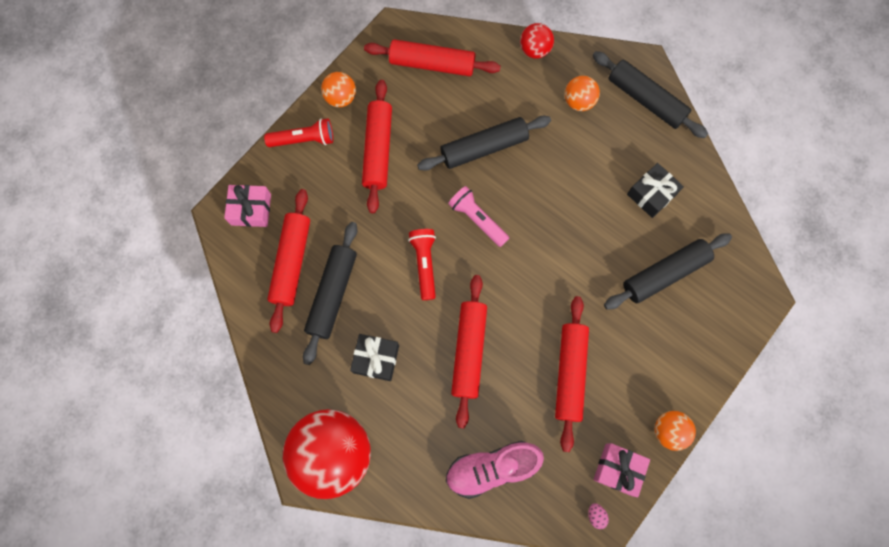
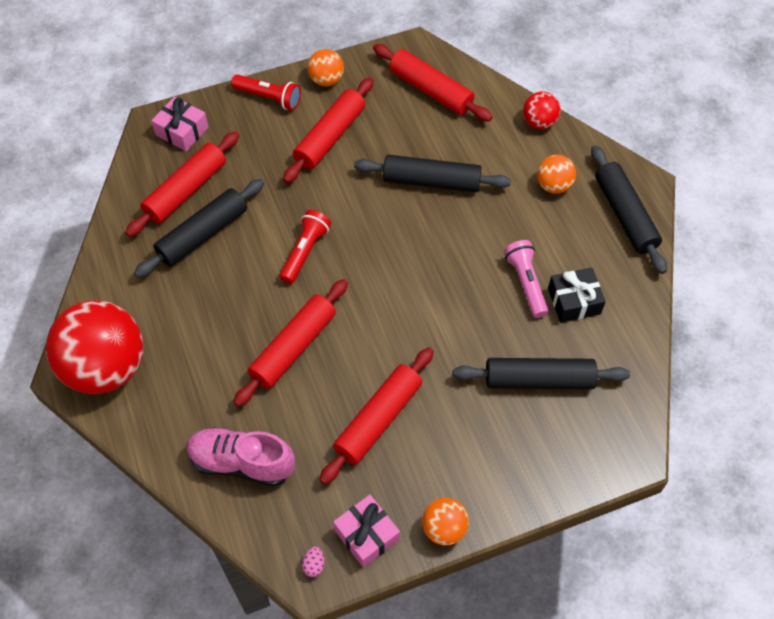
camera: 30 degrees right, 15 degrees down
(376, 359) = (202, 308): black gift -> none
(477, 219) = (382, 239): pink flashlight -> pink flashlight (526, 283)

